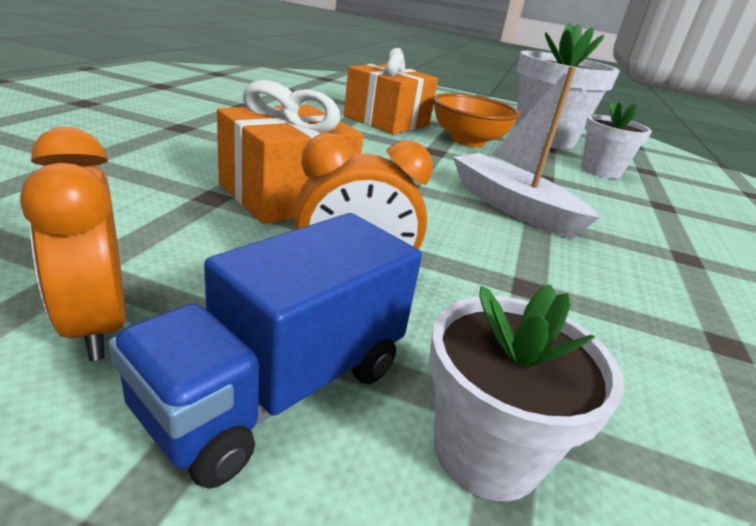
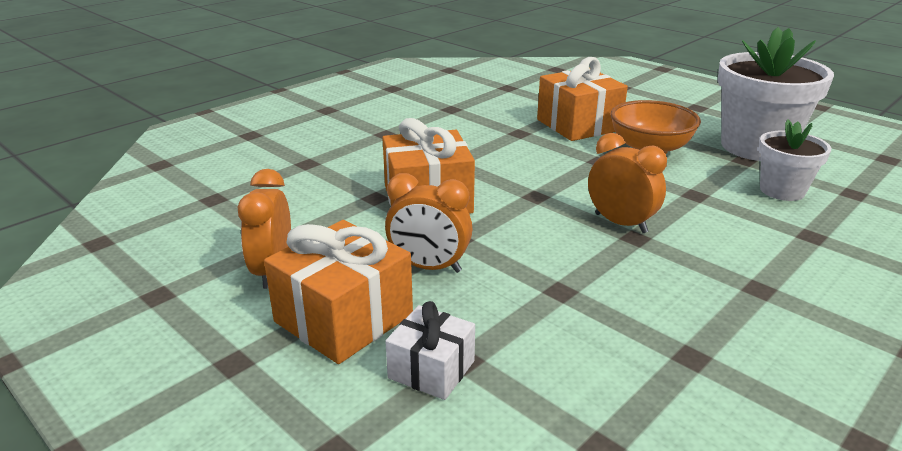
camera: 30 degrees right, 0 degrees up
(278, 388) = (344, 318): blue truck -> orange gift
(486, 451) = (431, 369): white flower pot -> white gift
(511, 206) = (620, 223): white boat -> orange clock

